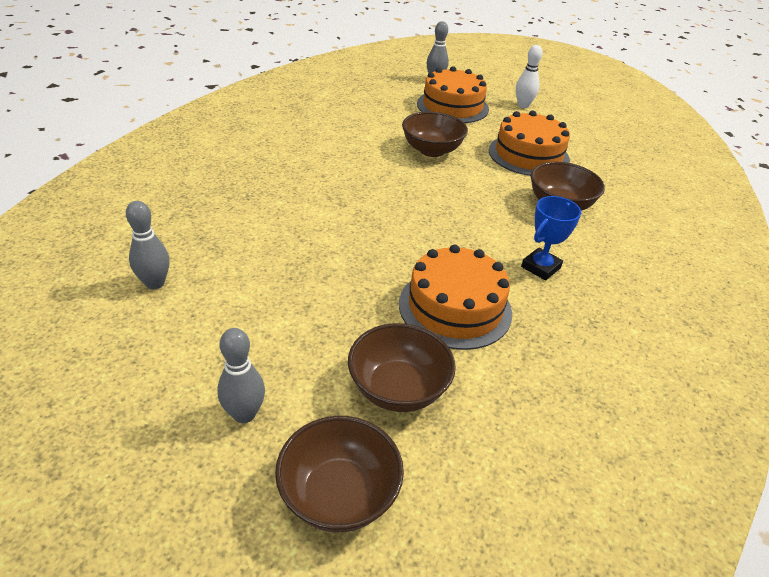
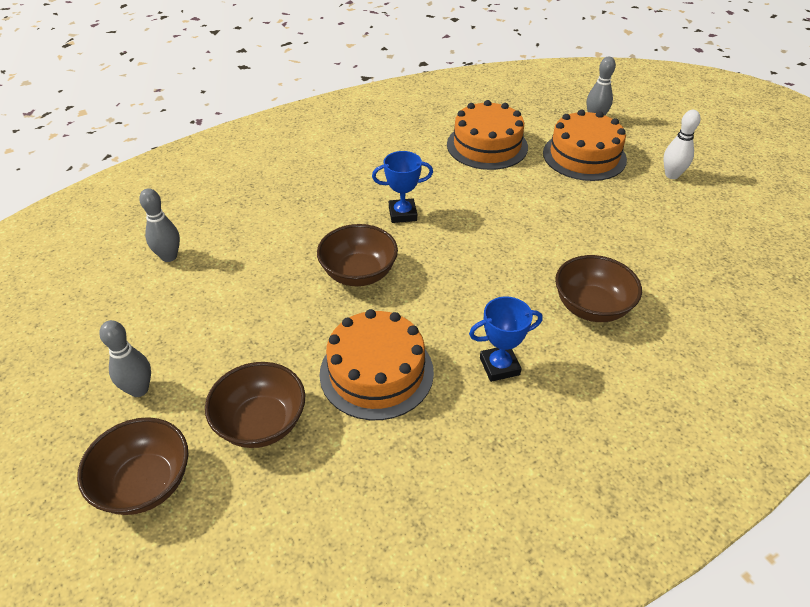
camera: 35 degrees right, 5 degrees up
(354, 182) = (402, 214): none -> blue trophy
(431, 150) = (511, 202): brown bowl -> brown bowl (359, 273)
(528, 155) = (615, 238): orange cake -> orange cake (487, 146)

